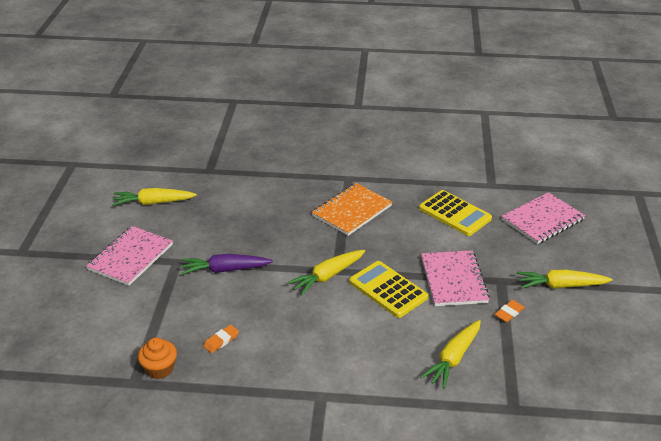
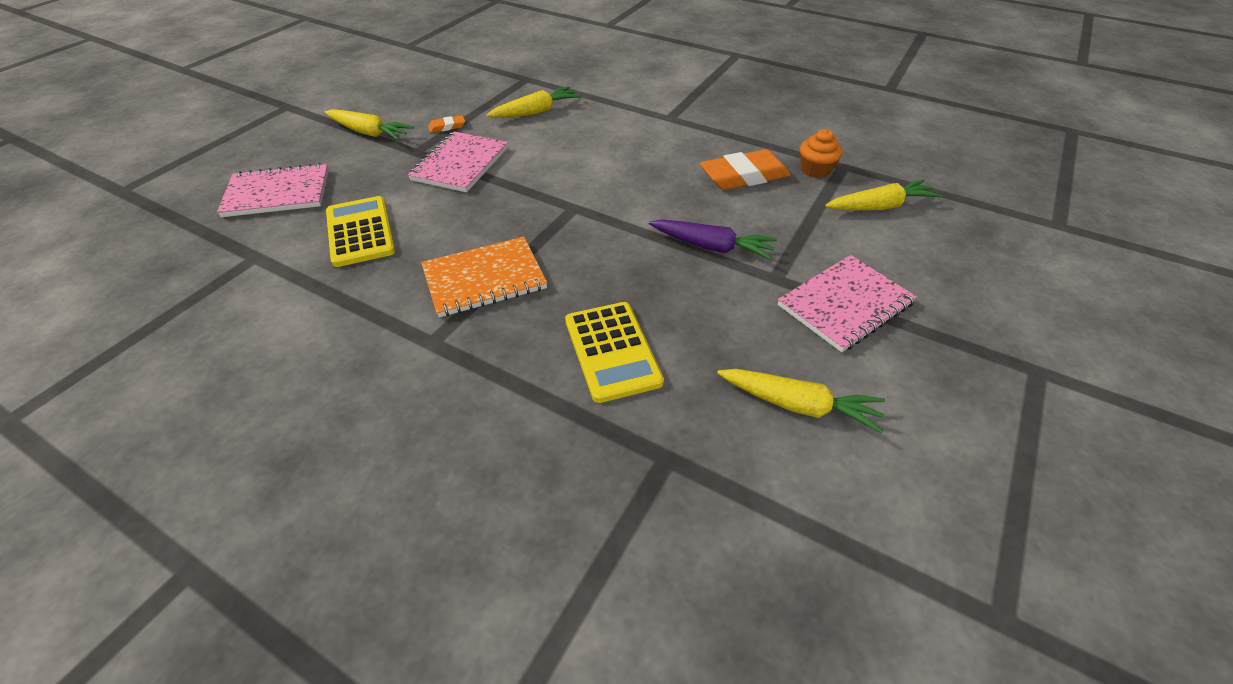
camera: 155 degrees left, 10 degrees up
(221, 341) = (744, 176): orange eraser -> orange eraser, size x2.18
(328, 276) = (590, 204): yellow carrot -> yellow carrot (879, 206)
(388, 290) = (537, 174): yellow calculator -> yellow calculator (612, 351)

